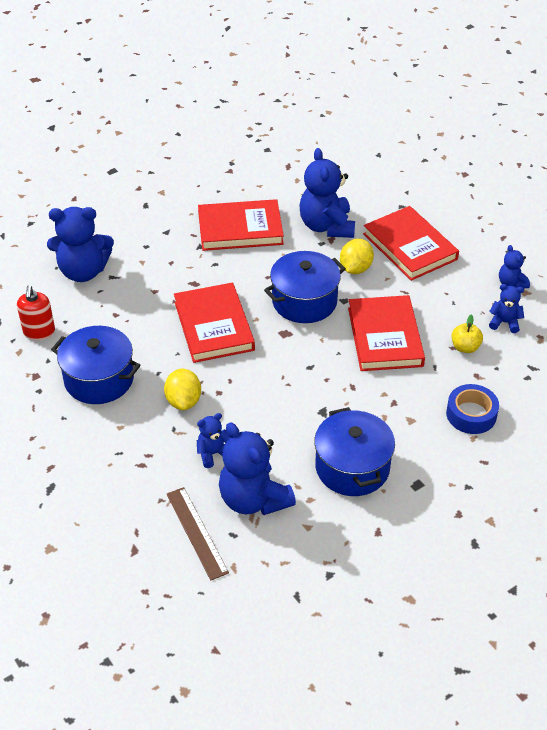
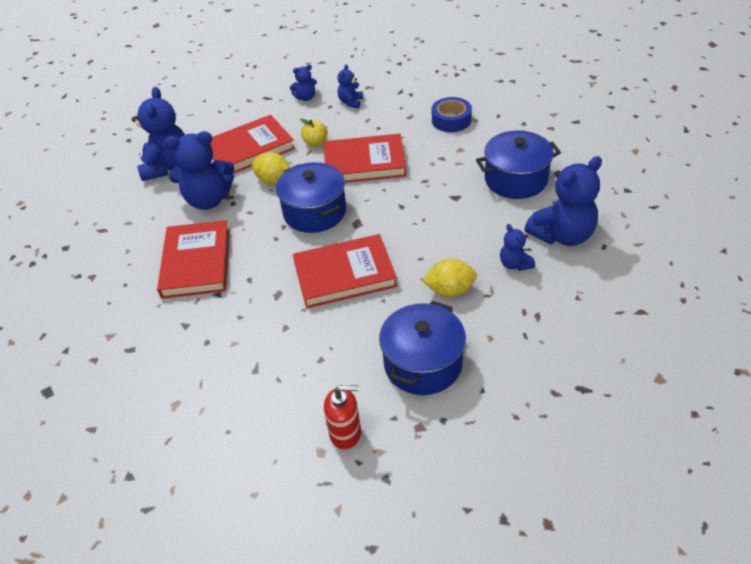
camera: 85 degrees left, 0 degrees up
(83, 271) = (241, 400): blue teddy bear -> blue teddy bear (168, 166)
(196, 532) = (608, 270): brown ruler -> none
(465, 347) = (378, 121): yellow apple -> yellow apple (315, 143)

